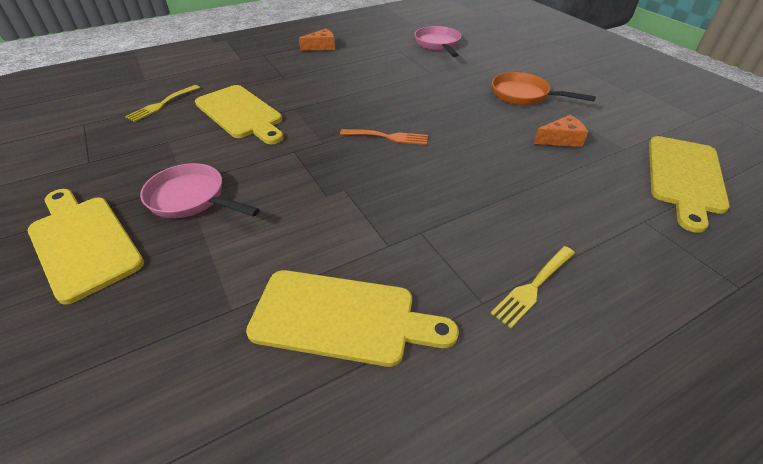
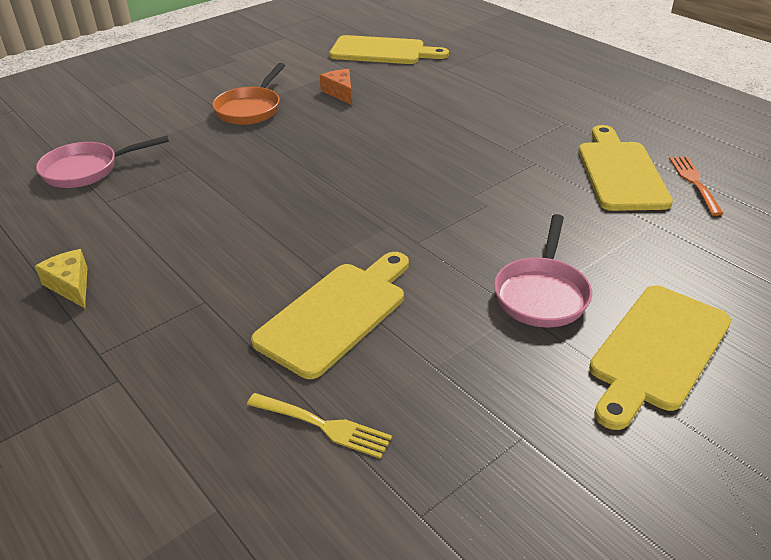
camera: 100 degrees left, 5 degrees down
(321, 47) = (71, 285): orange cheese -> yellow cheese
(388, 137) = (364, 182): orange fork -> orange fork (694, 182)
(533, 287) = (538, 106): yellow fork -> none

